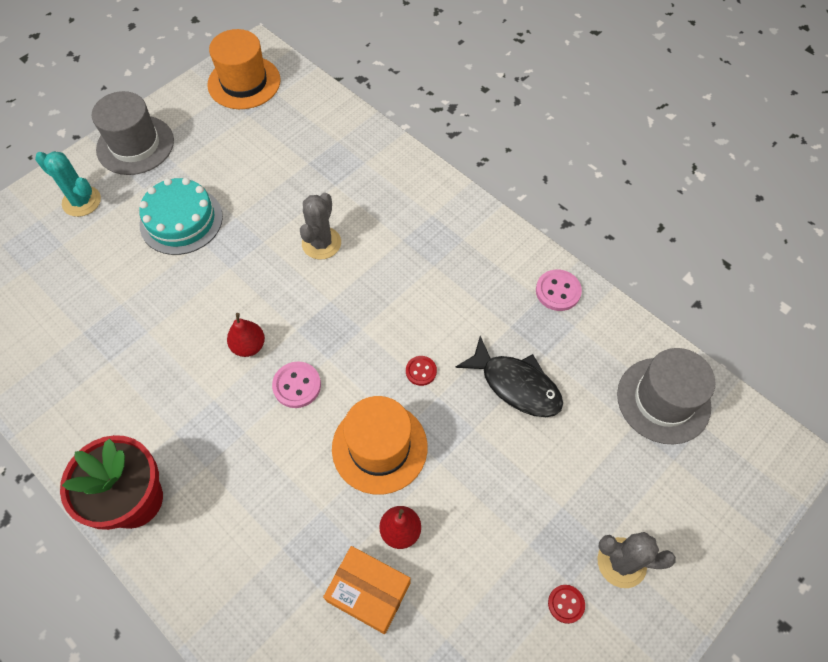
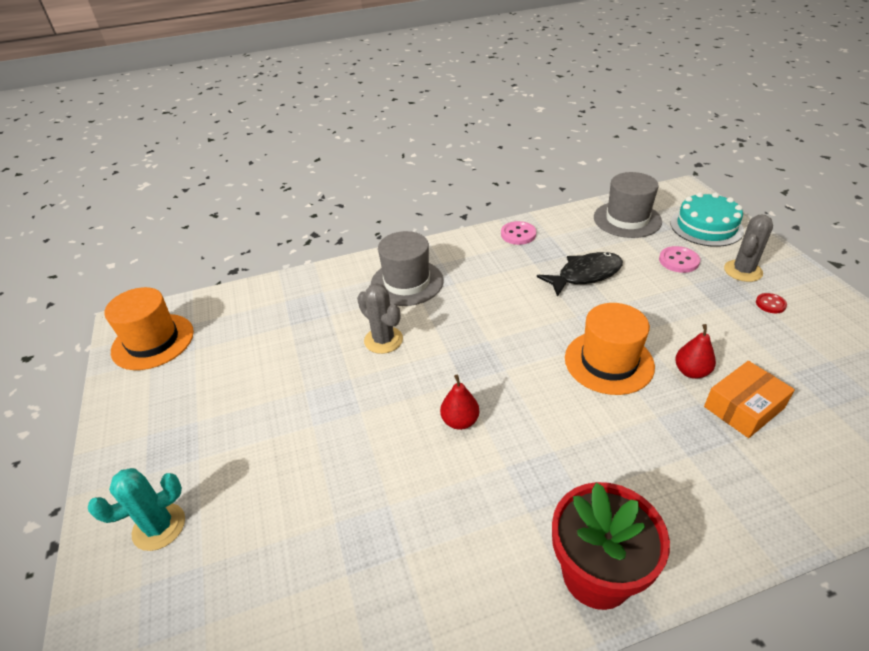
camera: 60 degrees left, 20 degrees down
(135, 145) = (133, 451): grey hat -> grey hat (407, 282)
(181, 220) = (271, 436): turquoise cake -> turquoise cake (706, 227)
(297, 385) = (522, 398): pink button -> pink button (678, 261)
(421, 371) = (548, 318): red button -> none

